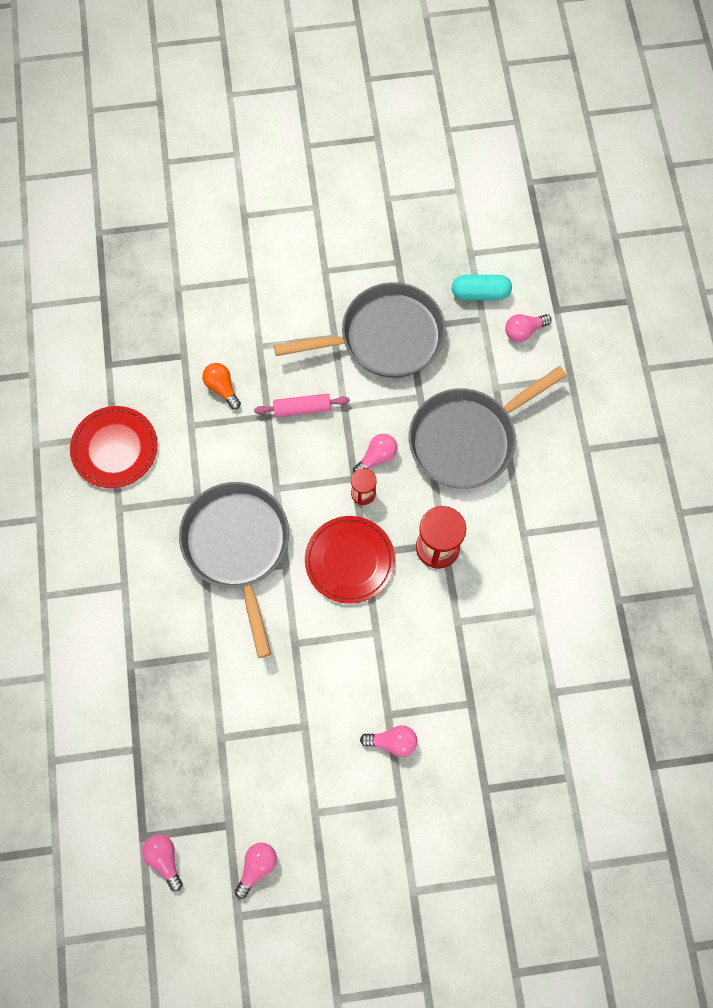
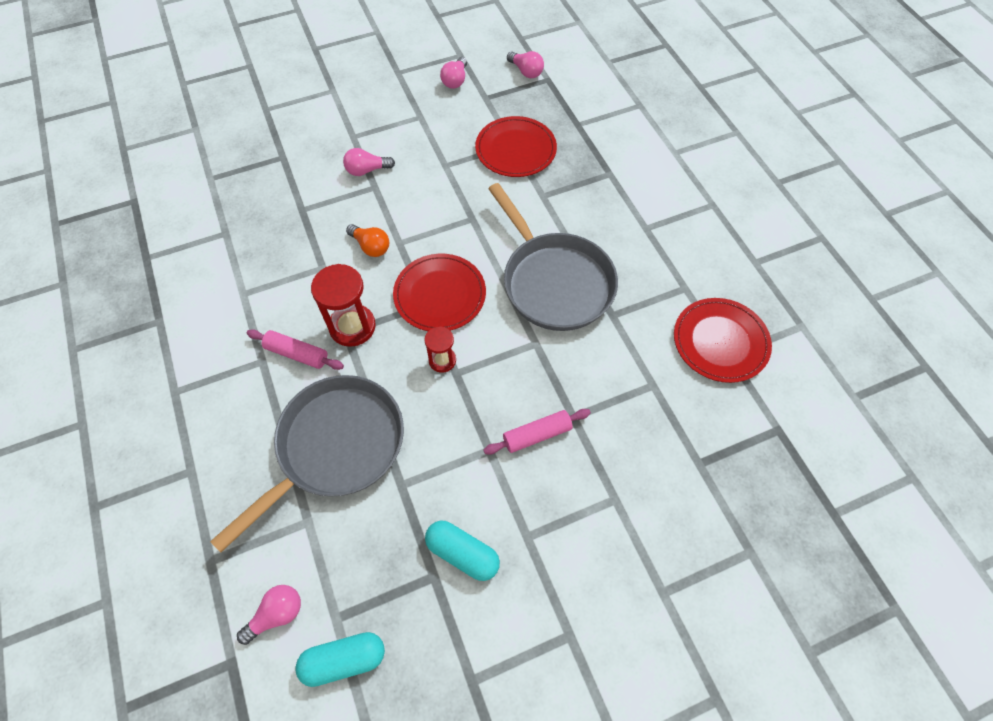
camera: 165 degrees right, 10 degrees down
(220, 728) = (515, 150): none -> red plate
(222, 388) = (637, 435): orange light bulb -> orange light bulb (371, 247)
(377, 457) = (436, 401): pink light bulb -> none
(384, 337) = (462, 553): grey pan -> turquoise capsule
(491, 532) = (297, 354): none -> pink rolling pin

